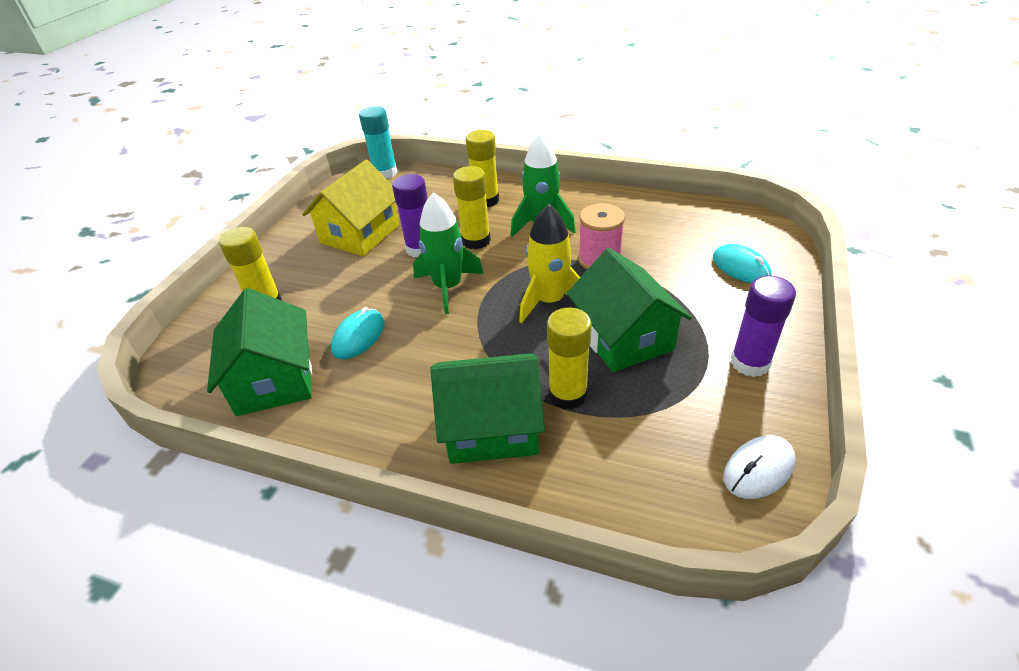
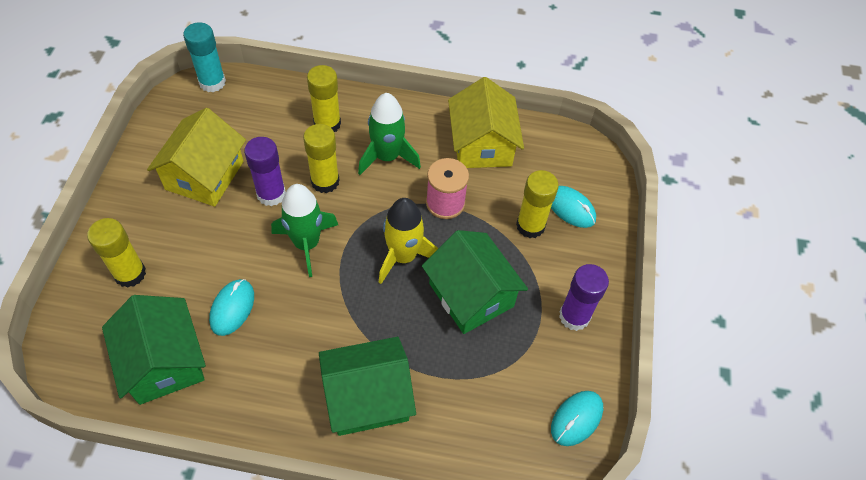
camera: 15 degrees left, 15 degrees up
(567, 394) = (427, 359): yellow glue stick -> yellow glue stick (530, 226)
(641, 217) = (482, 144): none -> yellow house
(758, 469) = (576, 419): white mouse -> turquoise mouse

